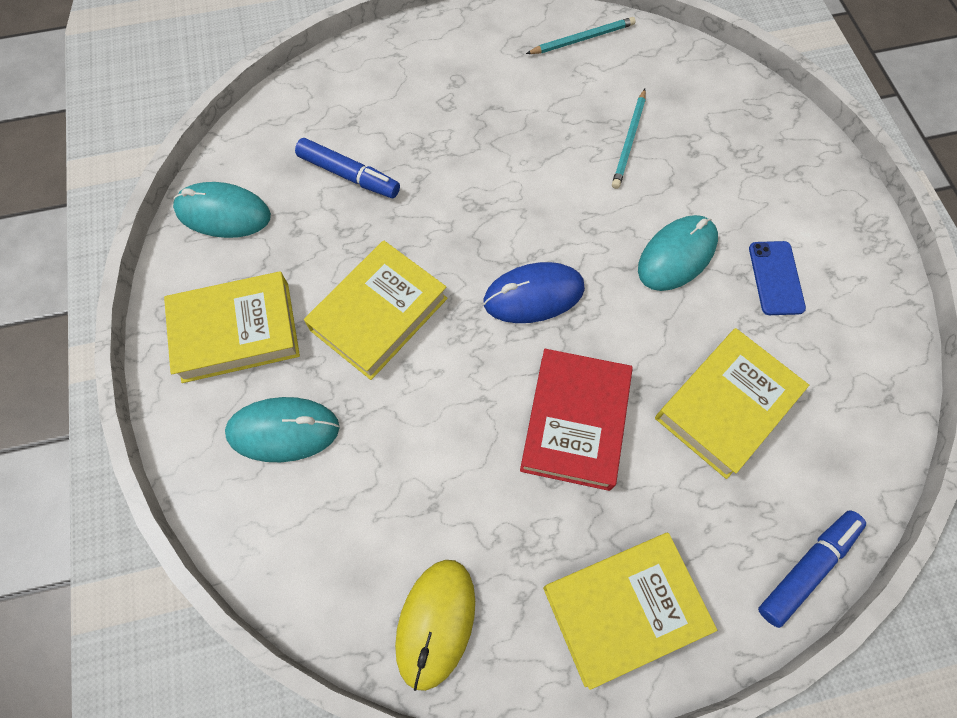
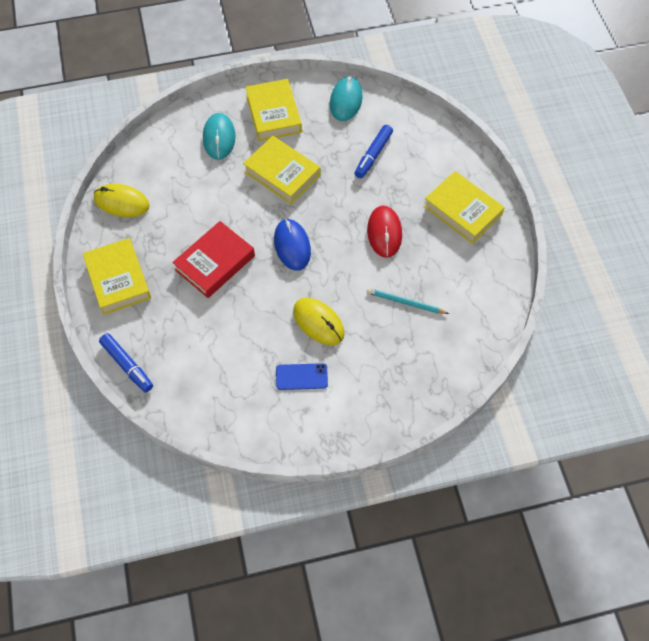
camera: 90 degrees right, 5 degrees down
(504, 163) = (384, 232): none -> red mouse
(574, 422) = (215, 263): red book -> red book turned 60 degrees counterclockwise
(582, 39) = (493, 280): turquoise pencil -> none
(677, 255) = (318, 322): turquoise mouse -> yellow mouse
(726, 406) = (219, 338): yellow book -> yellow book (462, 211)

